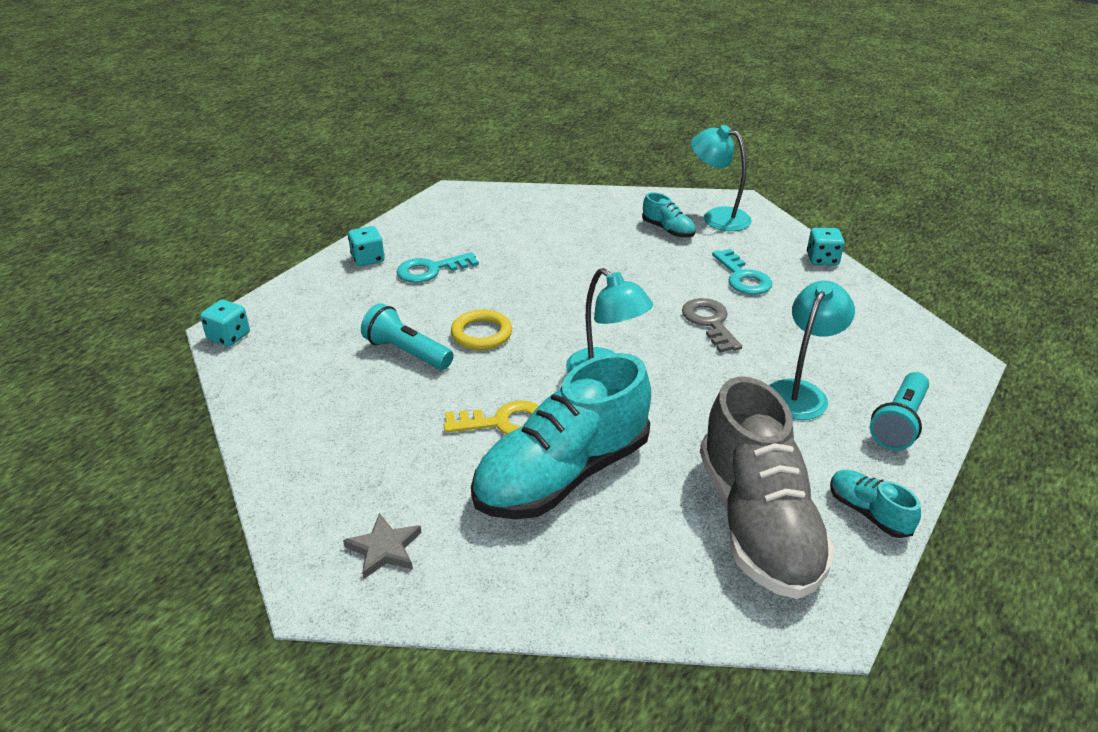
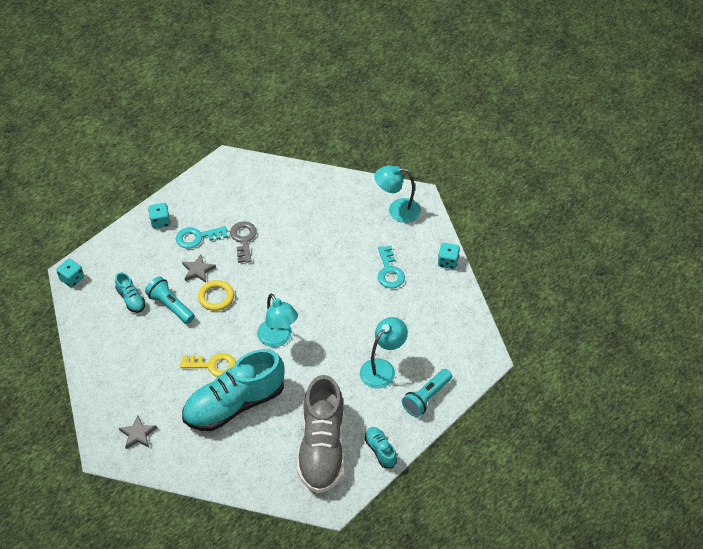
camera: 10 degrees right, 15 degrees up
(442, 305) = (198, 270): none -> grey star
(668, 230) = (359, 219): turquoise shoe -> turquoise shoe (131, 299)
(709, 322) = (353, 307): grey key -> grey key (243, 239)
(717, 217) = (397, 210): turquoise lamp -> turquoise lamp turned 45 degrees counterclockwise

